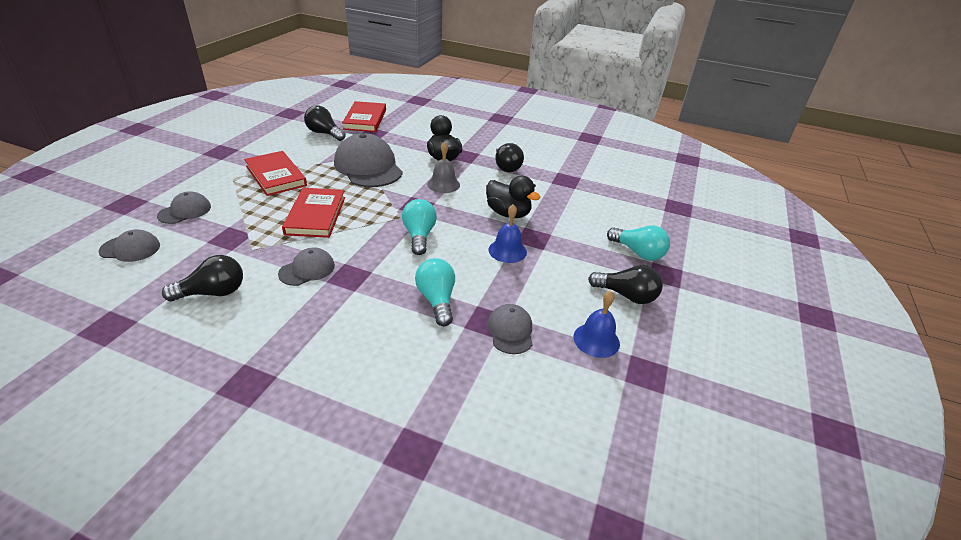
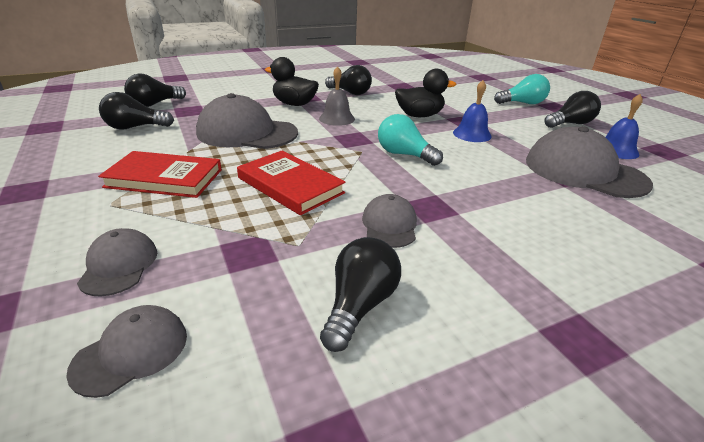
camera: 45 degrees left, 5 degrees down
(365, 119) = (155, 104): red book -> black light bulb
(437, 300) = (514, 182): turquoise light bulb -> none
(510, 331) = (584, 172): grey cap -> grey cap, size x1.95

